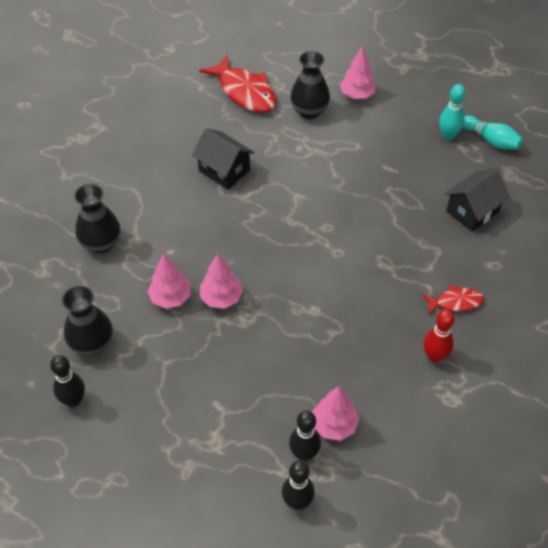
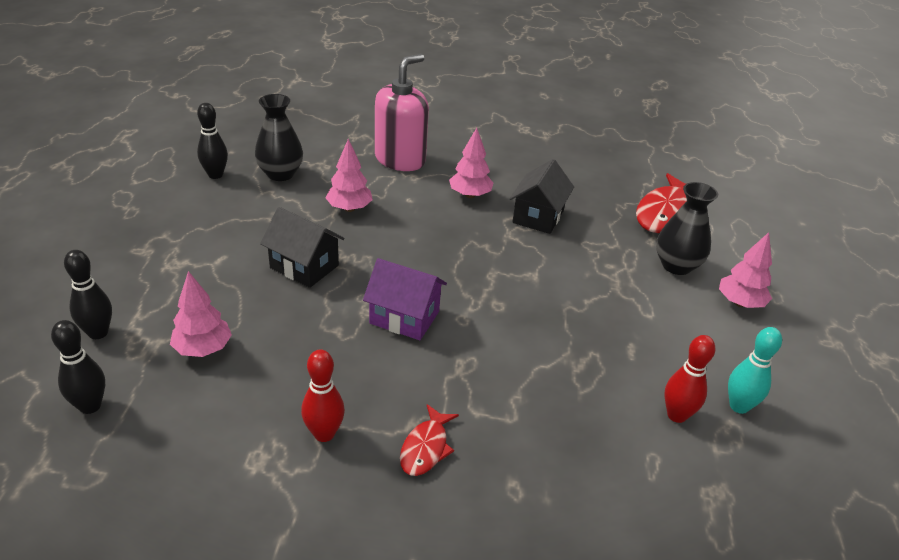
camera: 70 degrees right, 15 degrees down
(101, 243) = (400, 159): black vase -> pink soap dispenser
(221, 298) = (360, 240): pink tree -> pink tree (470, 195)
(304, 454) = (162, 329): black bowling pin -> black bowling pin (90, 406)
(327, 287) = (404, 317): none -> purple house
(450, 167) = (676, 415): none -> red bowling pin
(455, 302) = (426, 448): red fish -> red fish turned 45 degrees clockwise
(472, 211) = (607, 451): black house -> black house (304, 266)
(491, 140) = (770, 461): turquoise bowling pin -> none

